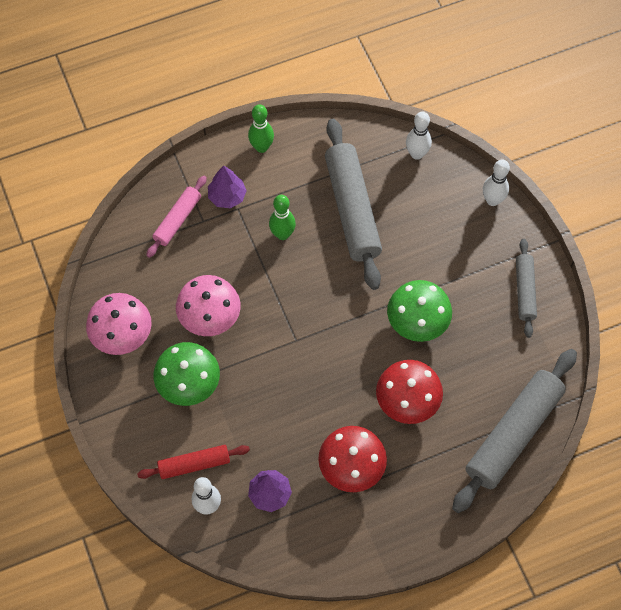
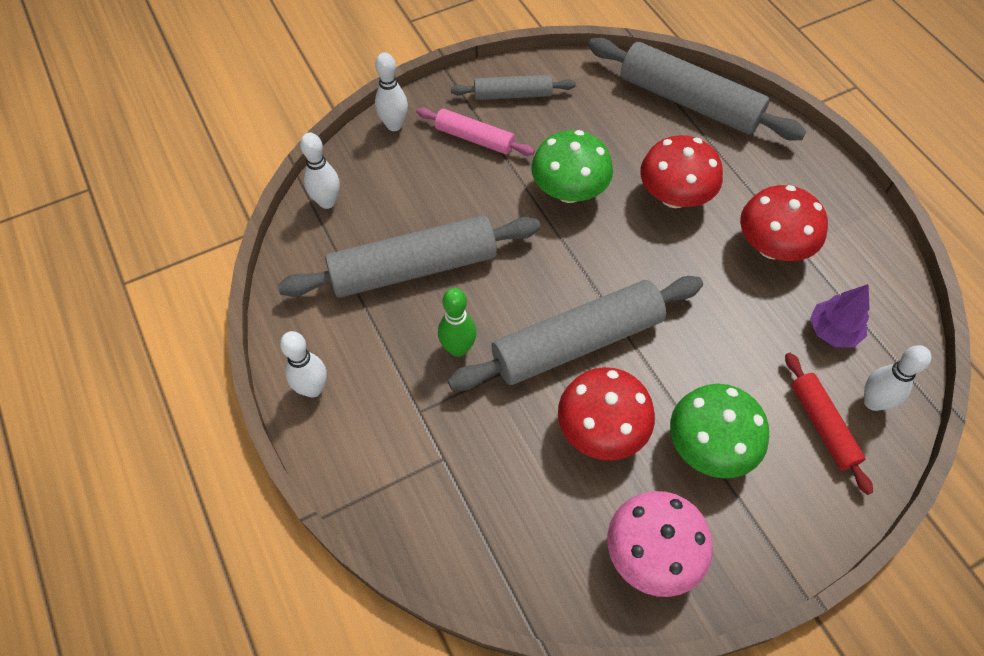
camera: 95 degrees left, 5 degrees down
(177, 220) = (444, 496): pink rolling pin -> pink rolling pin (474, 138)
(210, 317) = (601, 430): pink mushroom -> red mushroom
(227, 196) = (399, 428): purple tree -> none
(261, 147) = (313, 389): green bowling pin -> white bowling pin
(279, 311) = (577, 342): none -> grey rolling pin

